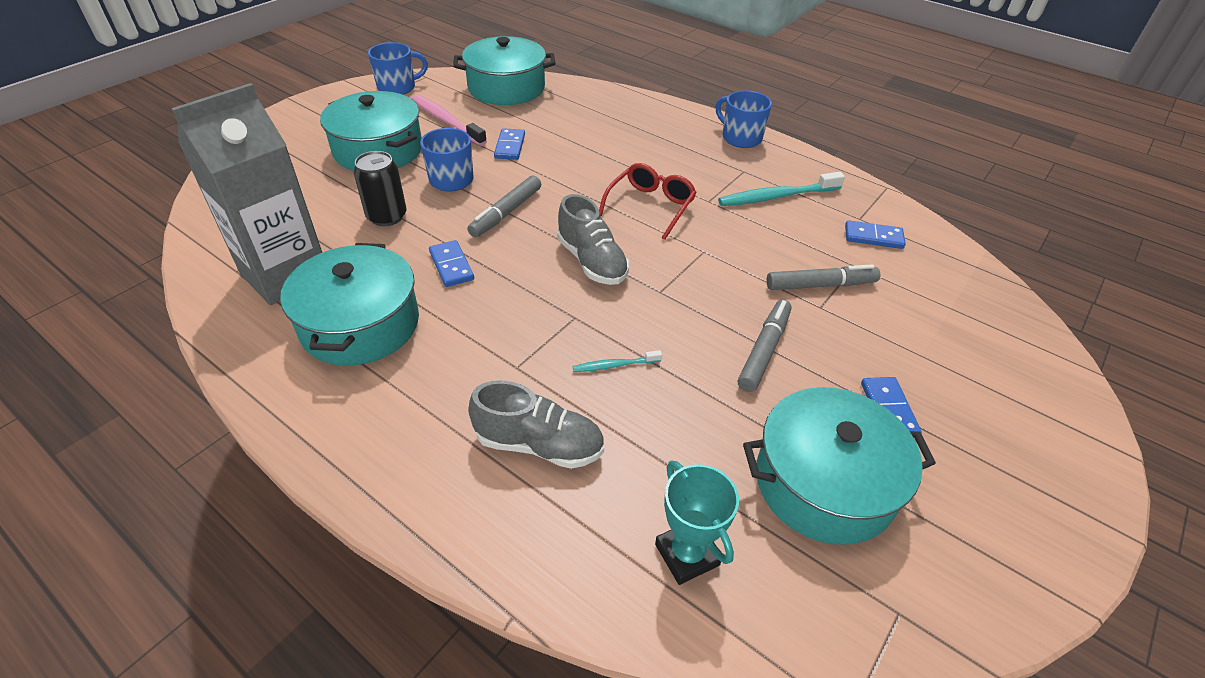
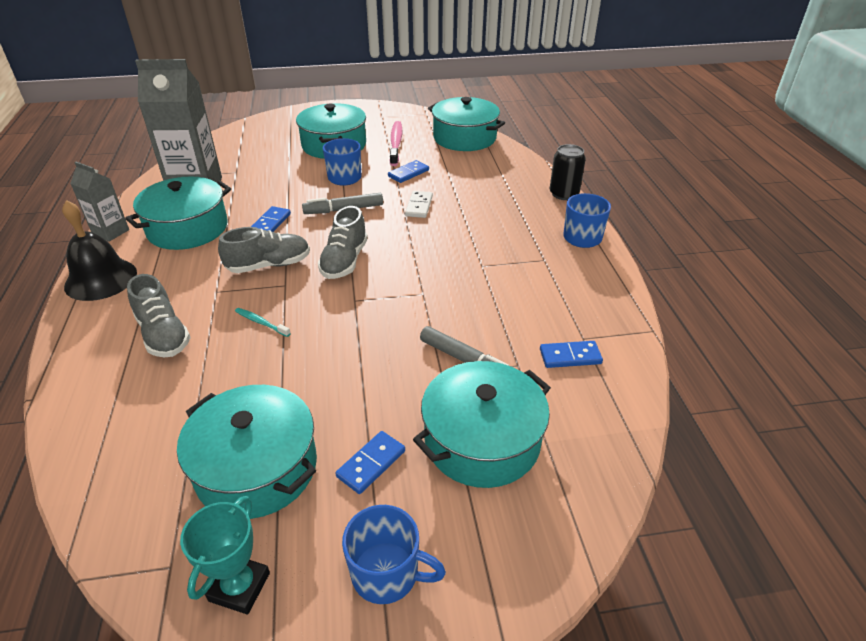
camera: 45 degrees right, 5 degrees down
(258, 386) = (111, 232): none -> grey carton
(351, 443) = (101, 279): none -> black bell
(387, 216) = (282, 182): black can -> black can (564, 194)
(398, 87) = (400, 114): blue mug -> blue mug (387, 573)
(525, 308) = (269, 265): none -> grey shoe
(572, 174) = (419, 206): none -> white domino
(650, 206) = (435, 249): red glasses -> none
(687, 554) = (132, 438): turquoise trophy -> turquoise trophy (239, 587)
(764, 350) = (355, 372): grey marker -> none
(777, 196) = (539, 288): turquoise toothbrush -> none
(873, 237) = (570, 356): blue domino -> blue domino turned 60 degrees counterclockwise
(920, 336) = (482, 440): none -> turquoise pot

